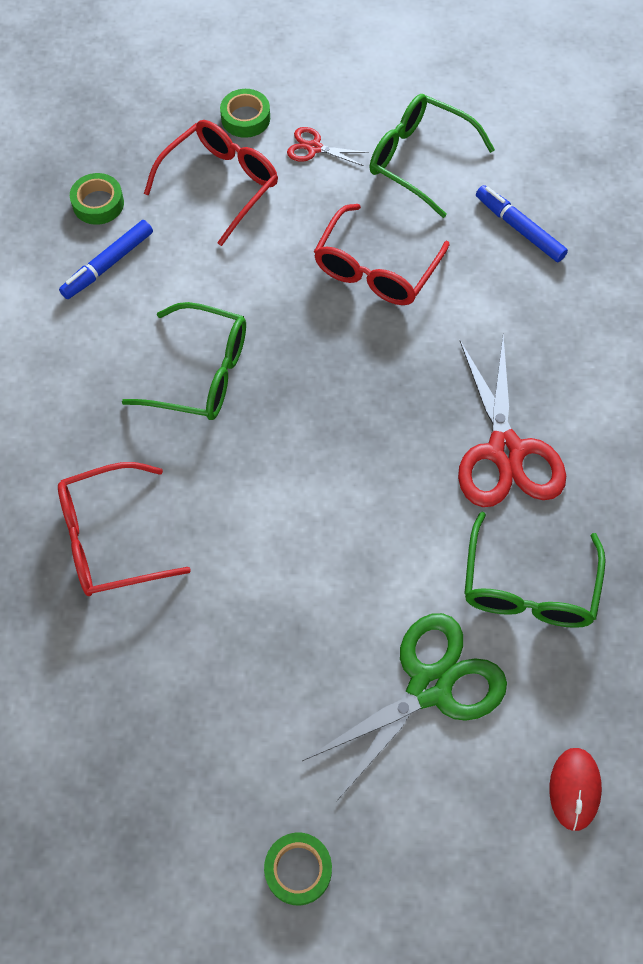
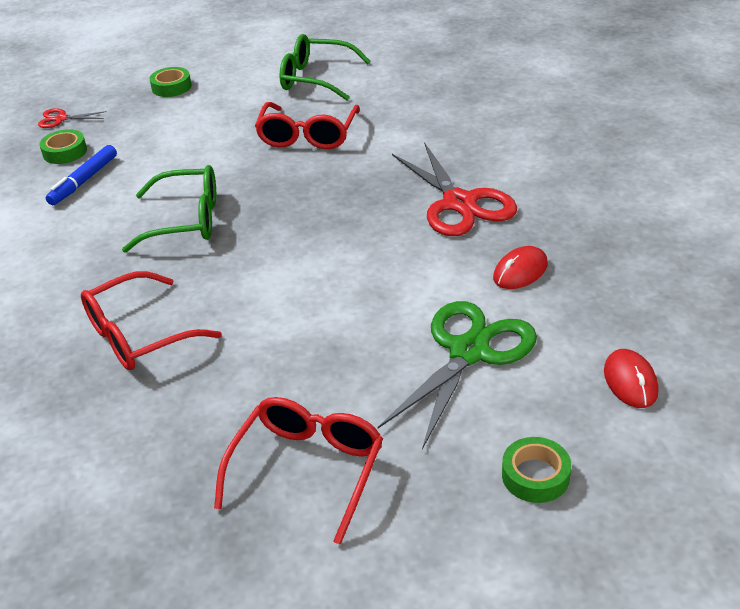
camera: 15 degrees left, 25 degrees down
(220, 184) = (164, 122): red glasses -> red glasses (307, 470)
(298, 870) = (409, 509): green tape -> green tape (535, 476)
(314, 148) = (232, 90): red scissors -> red scissors (61, 119)
(519, 228) = (408, 94): blue marker -> none
(528, 587) = (520, 271): green glasses -> red mouse

